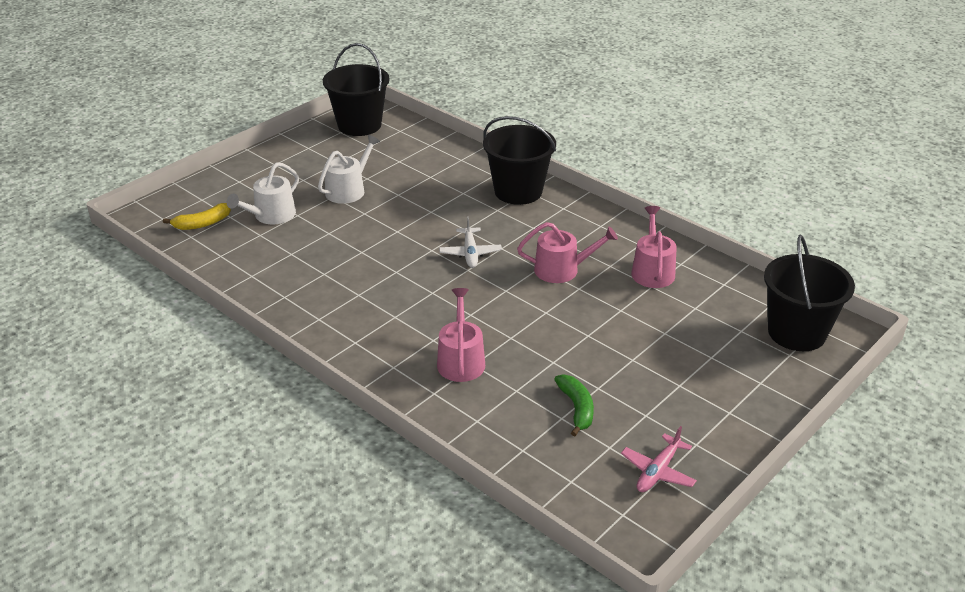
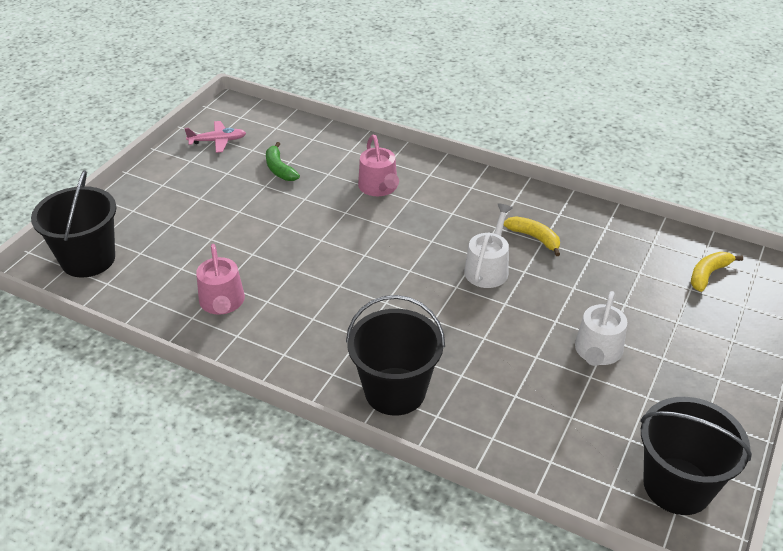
camera: 165 degrees right, 5 degrees up
(271, 215) = (650, 298): white watering can -> white watering can (488, 268)
(329, 278) = (534, 238): none -> yellow banana
(470, 253) = (415, 289): white plane -> none
(562, 270) = (315, 287): pink watering can -> none
(658, 471) = (218, 141): pink plane -> pink plane turned 60 degrees clockwise

